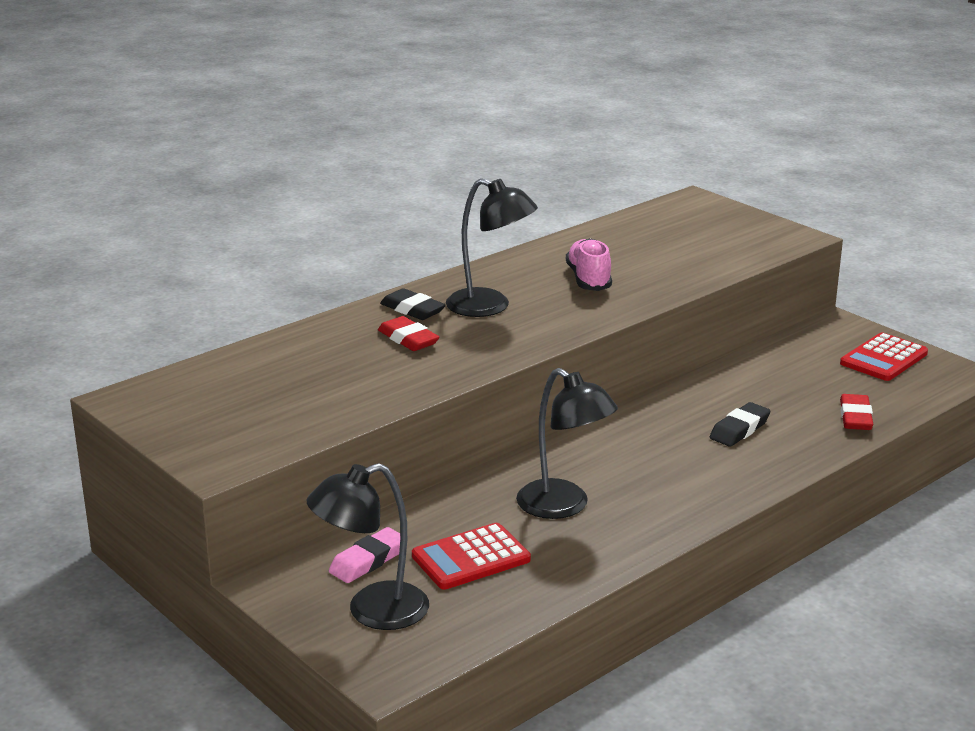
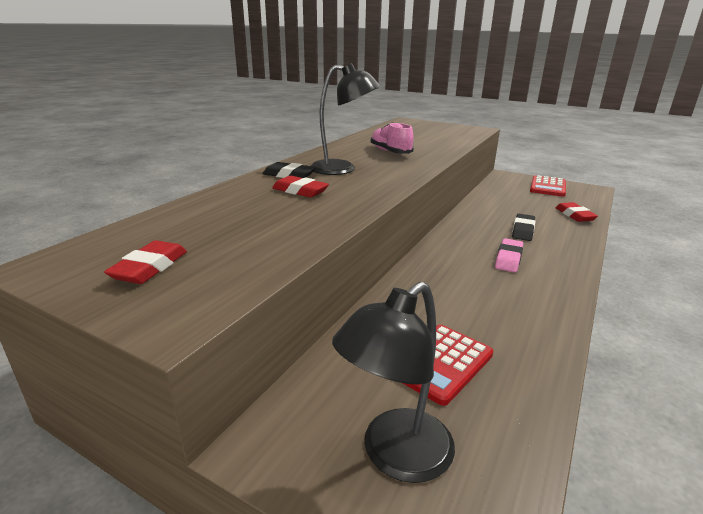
camera: 20 degrees left, 0 degrees up
(212, 415) = (150, 268): none -> red eraser
(368, 561) = (350, 389): pink eraser -> pink eraser (508, 259)
(563, 506) = (470, 300): black lamp -> none

